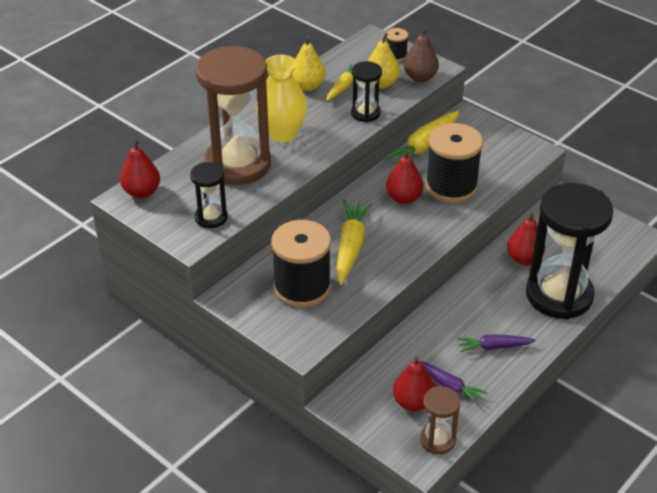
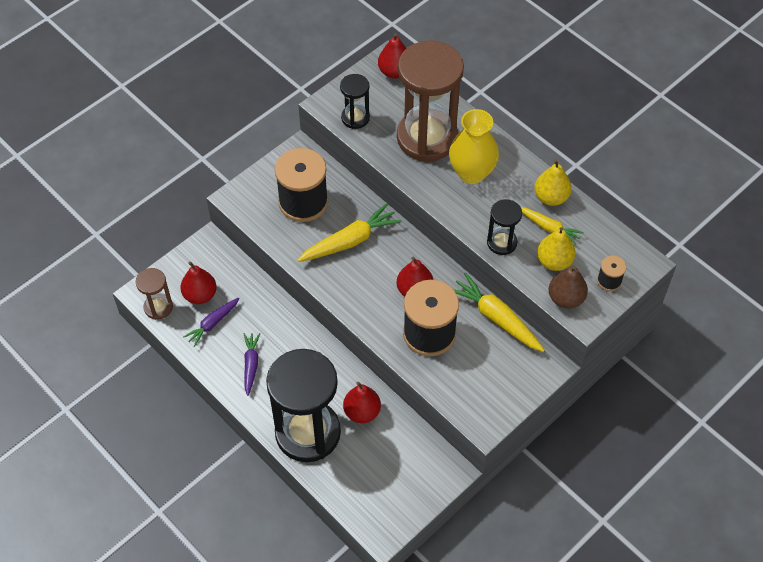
camera: 95 degrees right, 15 degrees up
(350, 247) = (350, 241): yellow carrot -> yellow carrot turned 45 degrees counterclockwise

